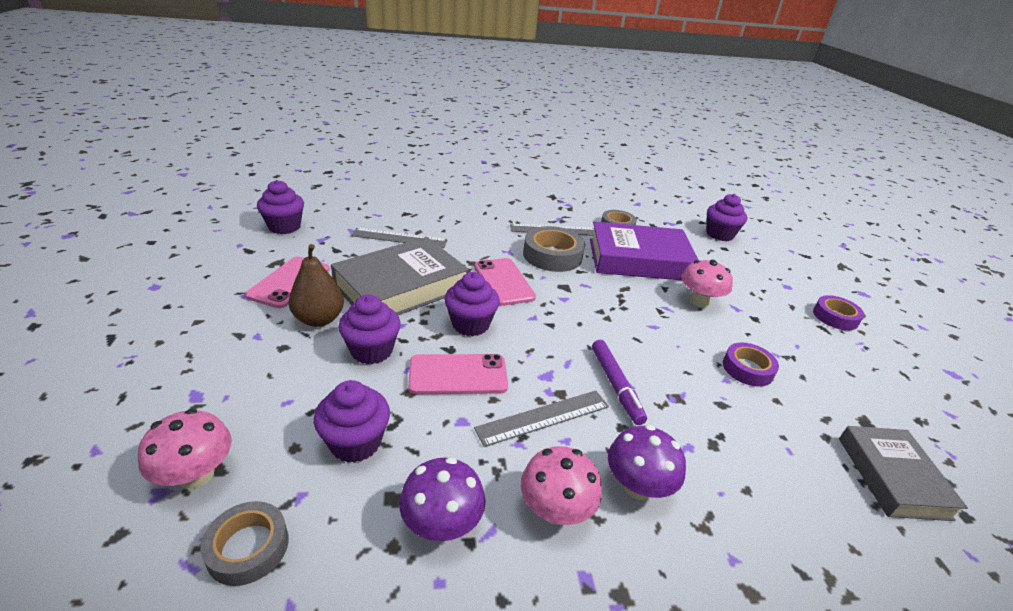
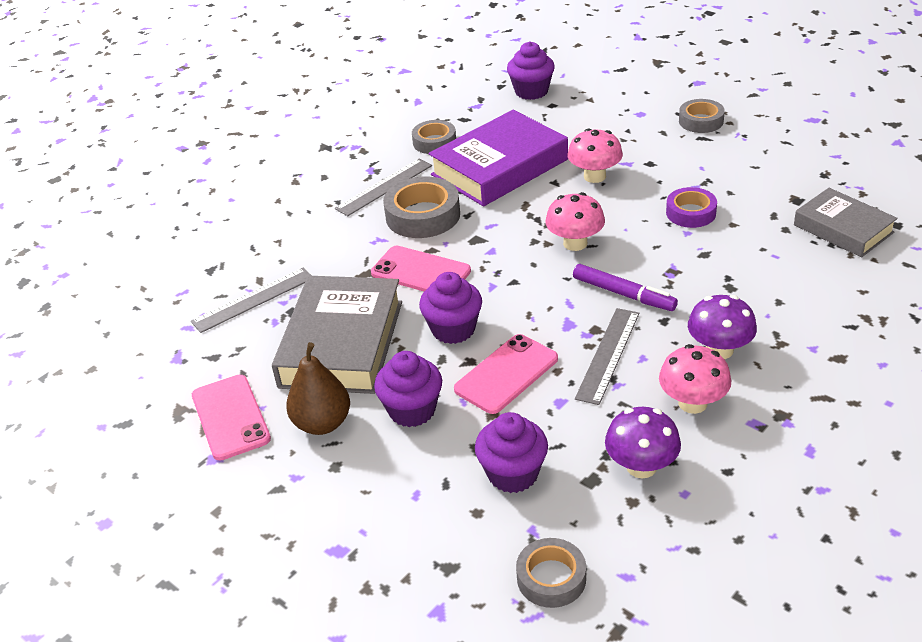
camera: 35 degrees left, 5 degrees up
(196, 474) = (442, 582): pink mushroom -> pink mushroom (575, 243)
(284, 227) = (110, 375): purple cupcake -> none
(835, 317) = (701, 121): purple tape -> grey tape

